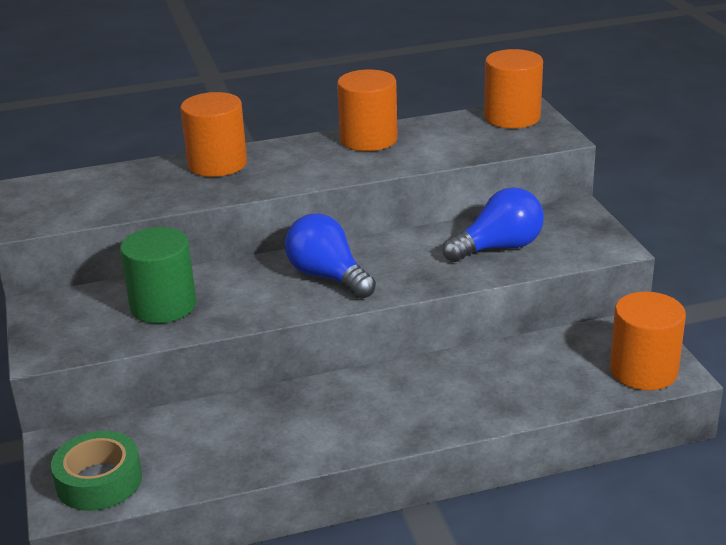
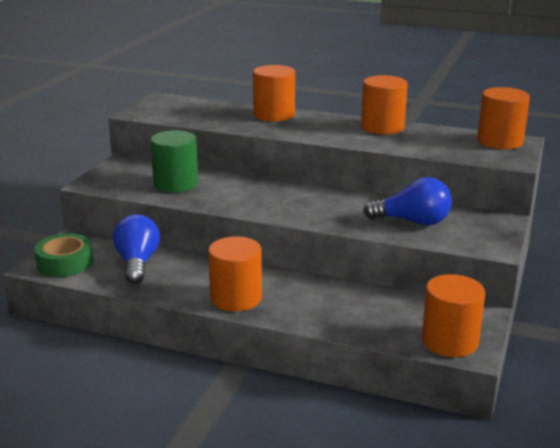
camera: 35 degrees right, 5 degrees down
(328, 277) = (283, 200): blue light bulb -> blue light bulb (137, 263)
(377, 425) = (236, 298): none -> orange cylinder

